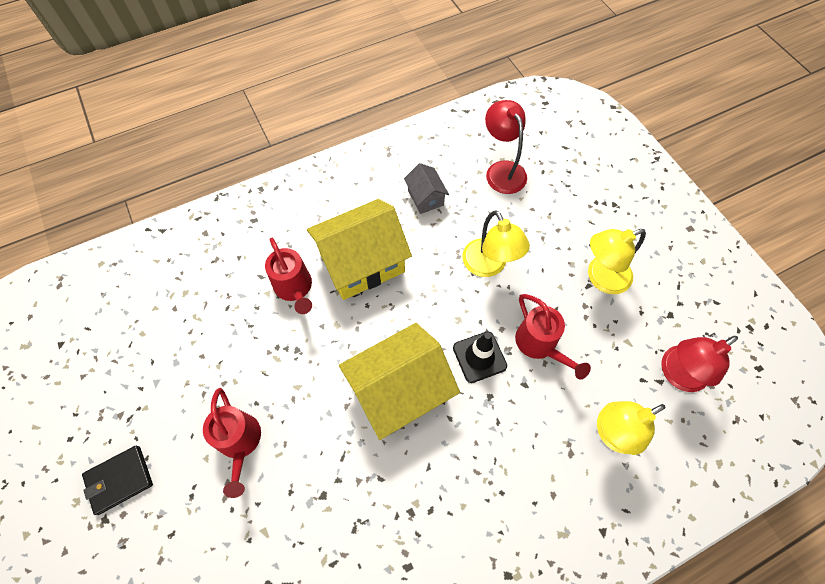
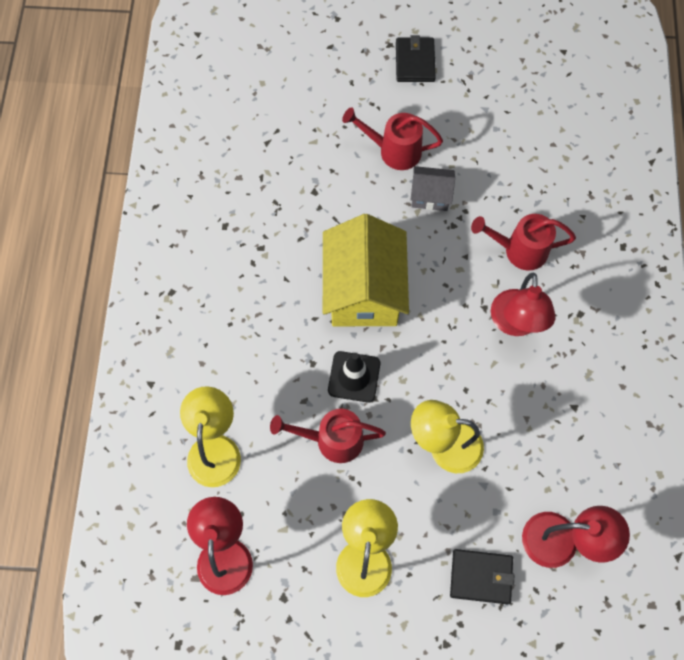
camera: 120 degrees right, 5 degrees up
(362, 263) = (515, 324): yellow house -> red lamp
(425, 198) = (566, 430): grey house -> grey house (430, 196)
(559, 203) = (481, 577): none -> black wallet

